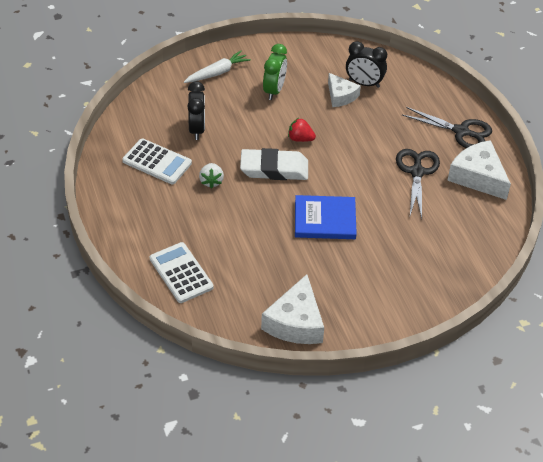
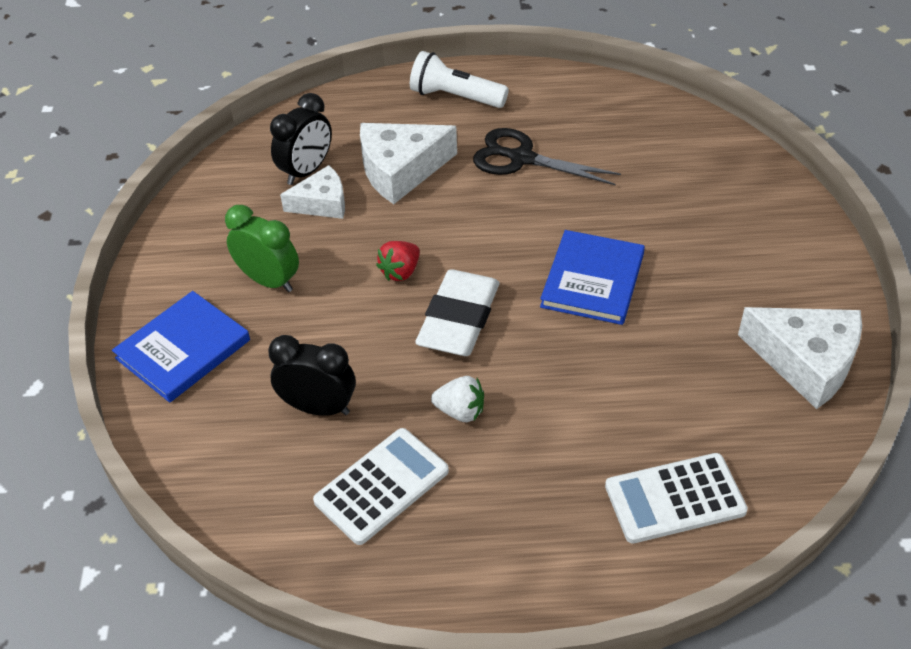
camera: 70 degrees left, 0 degrees up
(217, 73) = (183, 349): white carrot -> blue book
(461, 132) = (455, 97): black scissors -> white flashlight
(478, 177) = (550, 102): white cheese -> white cheese (400, 170)

